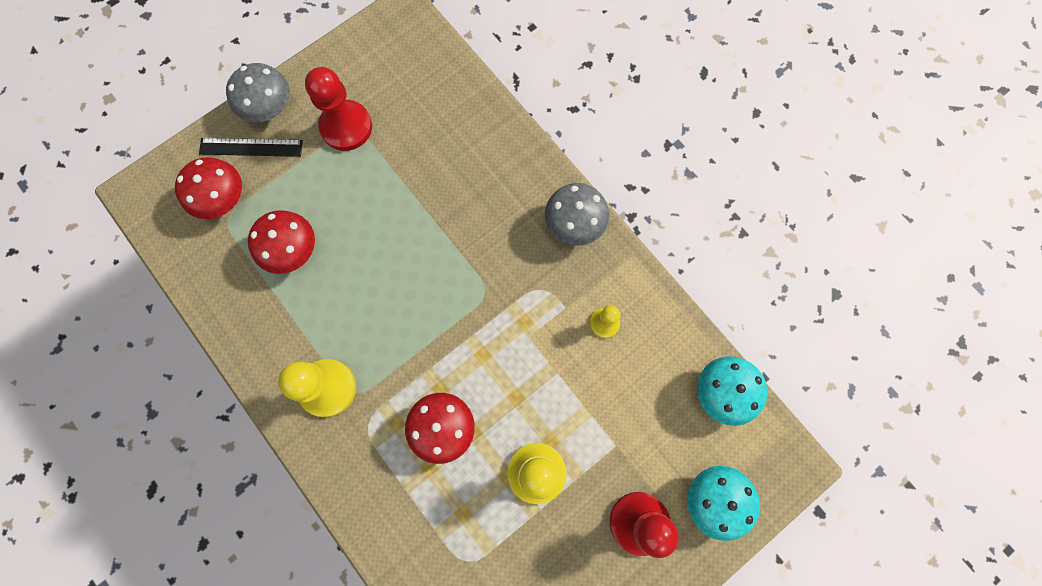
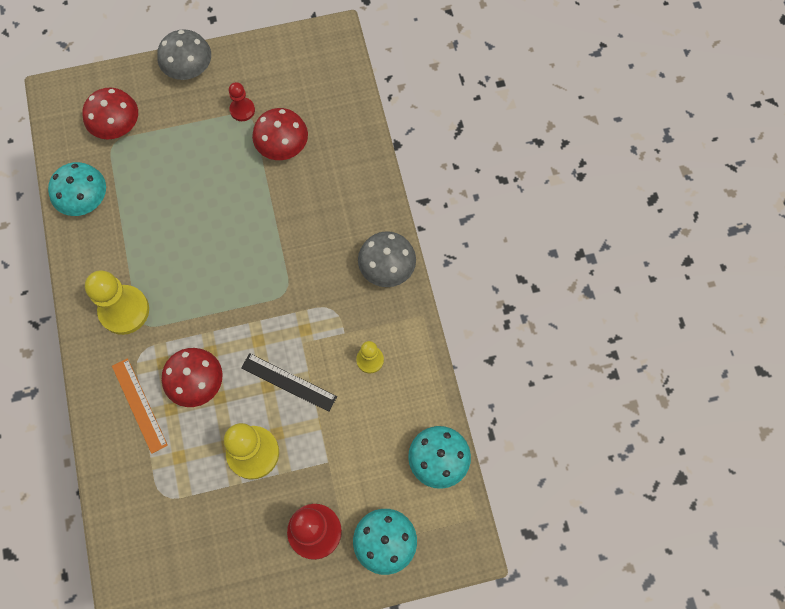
camera: 25 degrees right, 5 degrees down
(227, 291) = (86, 200): none -> turquoise mushroom
(251, 147) = (159, 94): black ruler -> black ruler (289, 382)
(292, 250) = (151, 191): red mushroom -> red mushroom (283, 147)
(346, 127) = (242, 110): red pawn -> red pawn, size x0.54
(394, 479) = (139, 405): none -> orange ruler

